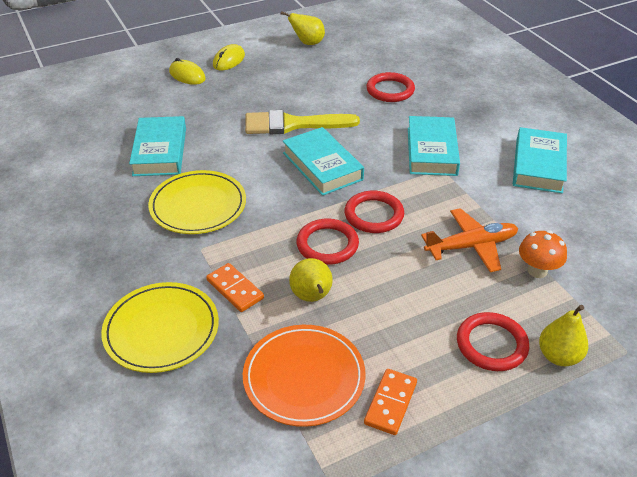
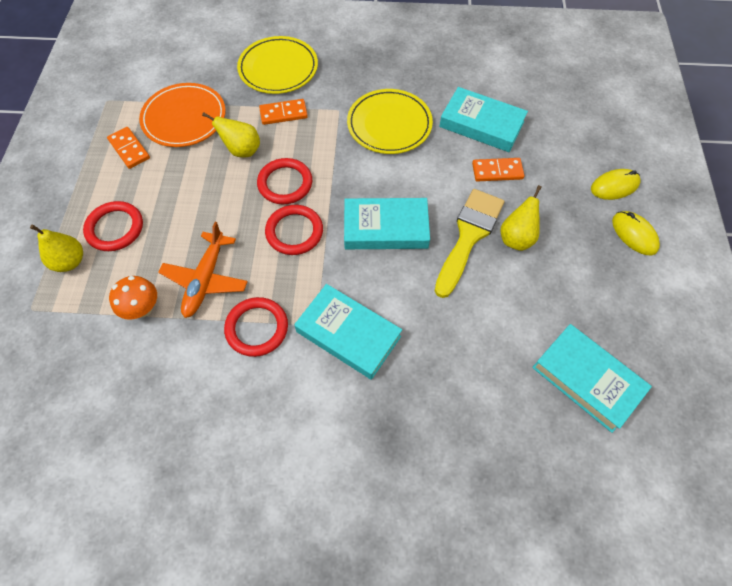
camera: 120 degrees right, 20 degrees up
(213, 129) = (497, 171): none -> orange domino
(307, 43) = (648, 335): yellow pear -> yellow pear (516, 238)
(390, 90) = (487, 365): red ring -> red ring (257, 328)
(538, 165) = (257, 424): turquoise book -> turquoise book (587, 379)

